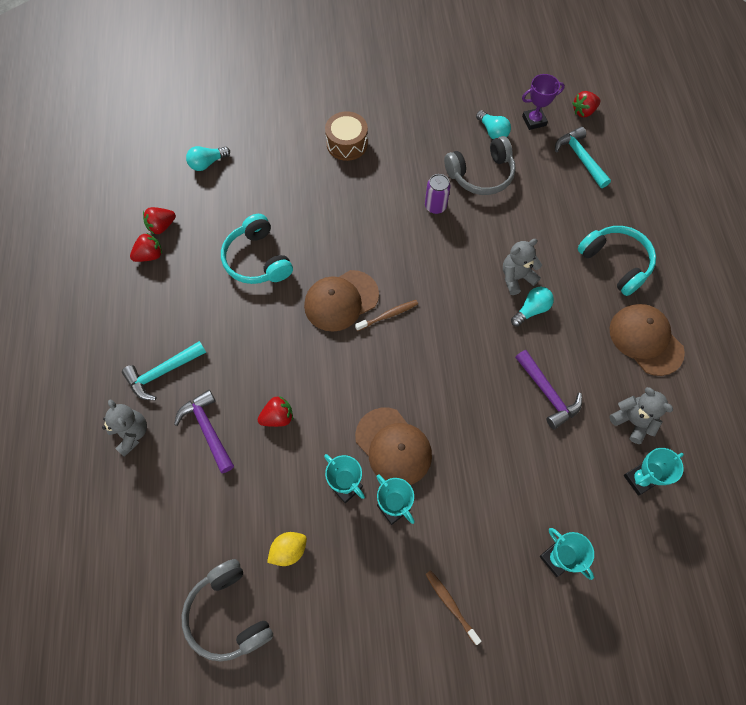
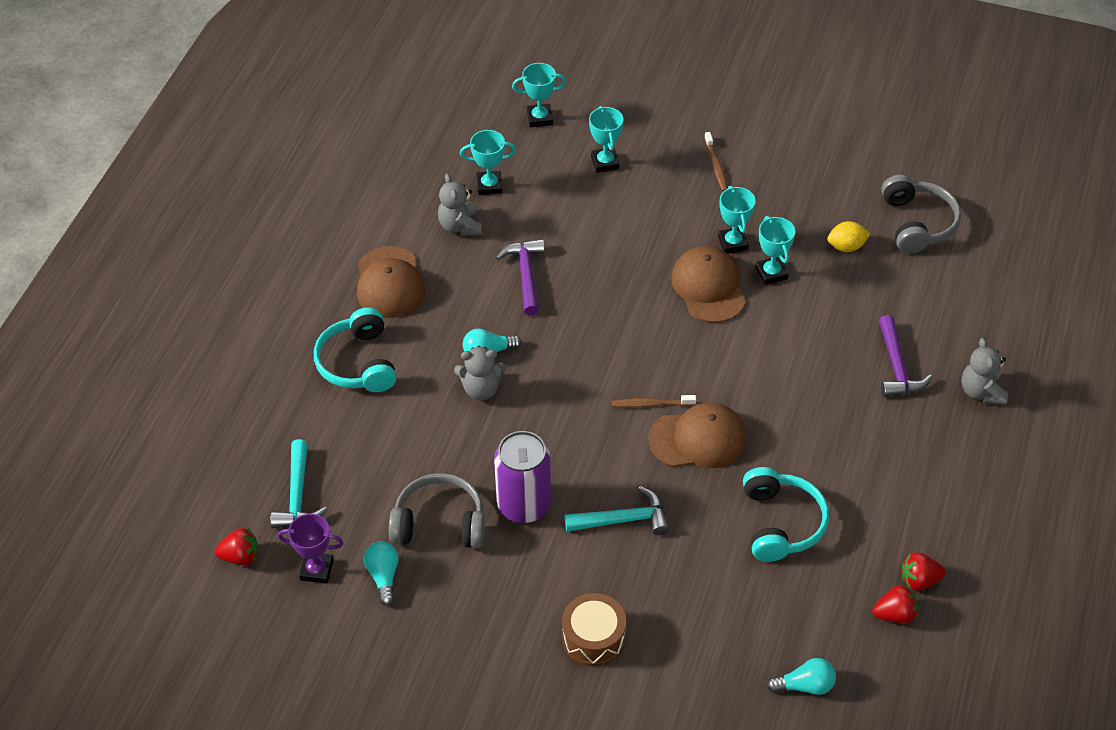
camera: 155 degrees left, 15 degrees down
(162, 373) = (934, 438): turquoise hammer -> turquoise hammer (623, 520)
(278, 417) = (817, 352): red strawberry -> none
(435, 206) = (524, 505): purple can -> purple can, size x1.75
(652, 592) = (539, 118): none -> turquoise trophy

